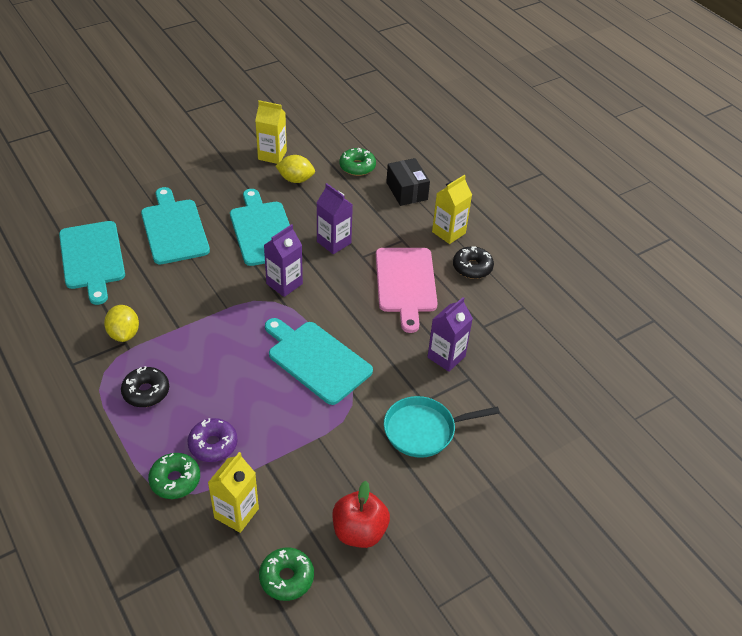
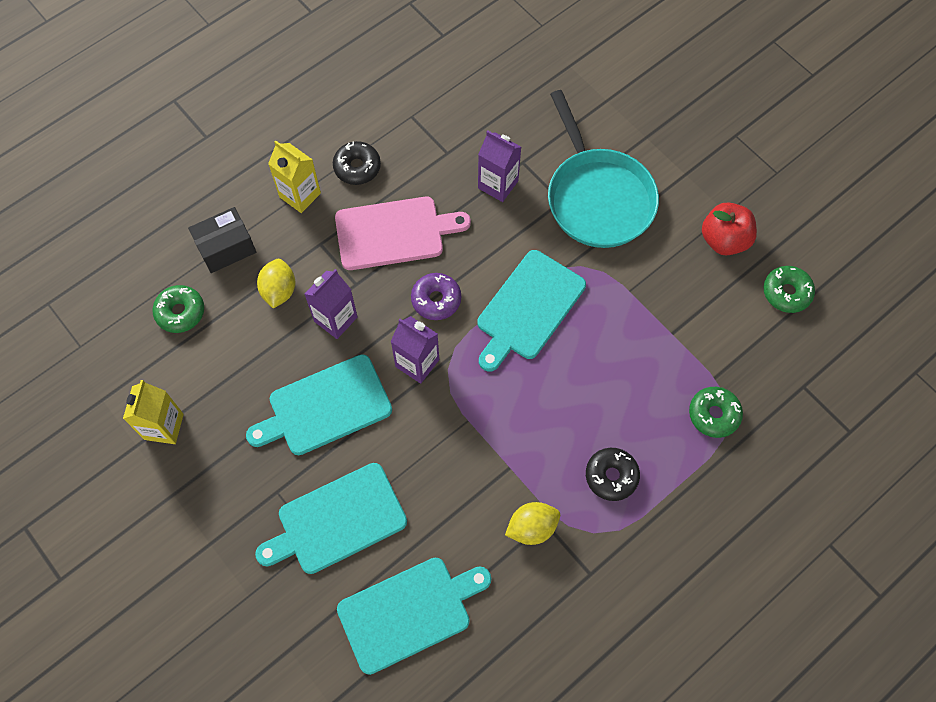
camera: 95 degrees left, 20 degrees up
(213, 444) = (663, 388): purple donut -> purple donut (436, 300)
(236, 513) = (734, 349): yellow carton -> none
(296, 179) = (216, 385): yellow lemon -> yellow lemon (279, 291)
(423, 430) = (597, 198): turquoise pan -> turquoise pan, size x1.53

